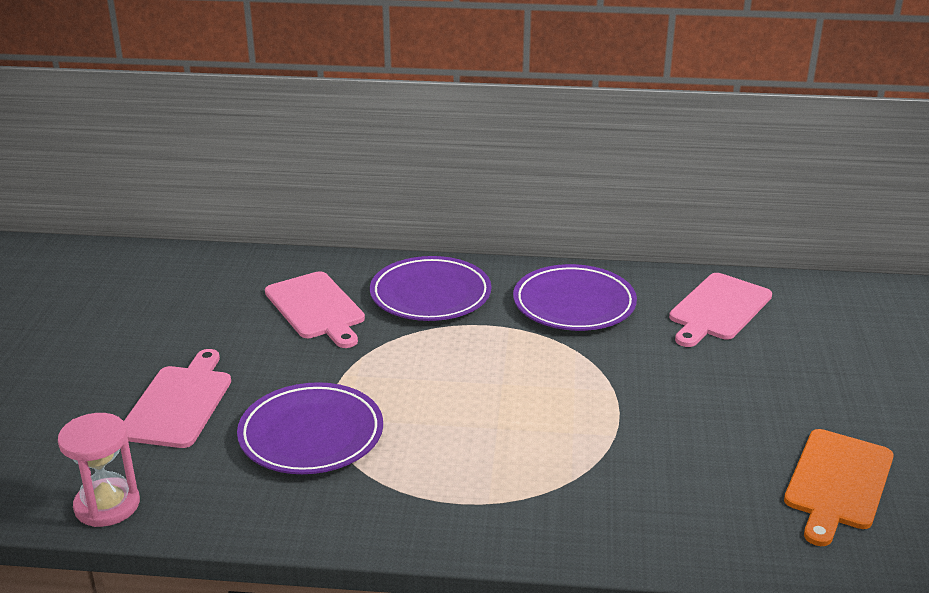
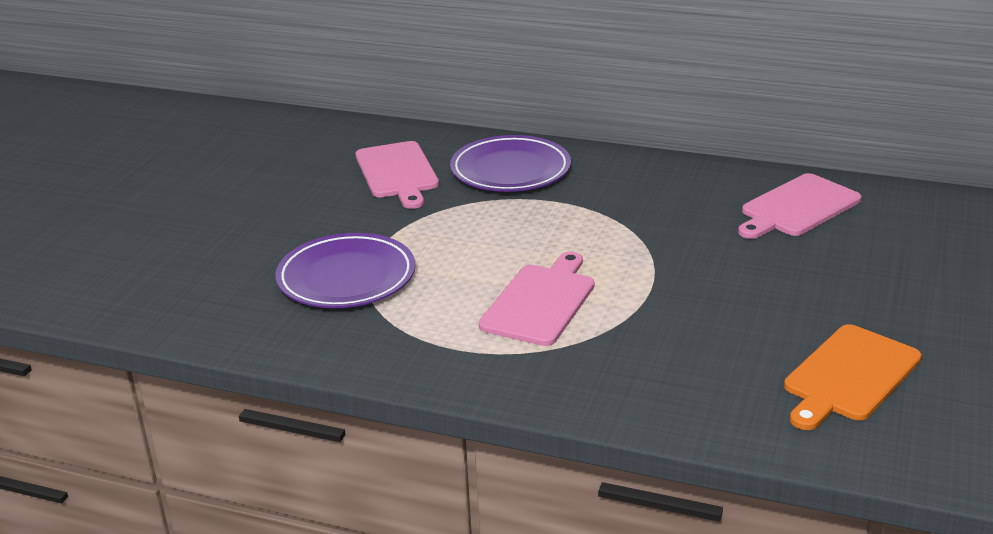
camera: 15 degrees right, 0 degrees up
(107, 505) = (145, 314): pink hourglass -> none
(179, 403) = (240, 240): pink cutting board -> pink cutting board (540, 302)
(574, 304) = (649, 190): purple plate -> none

